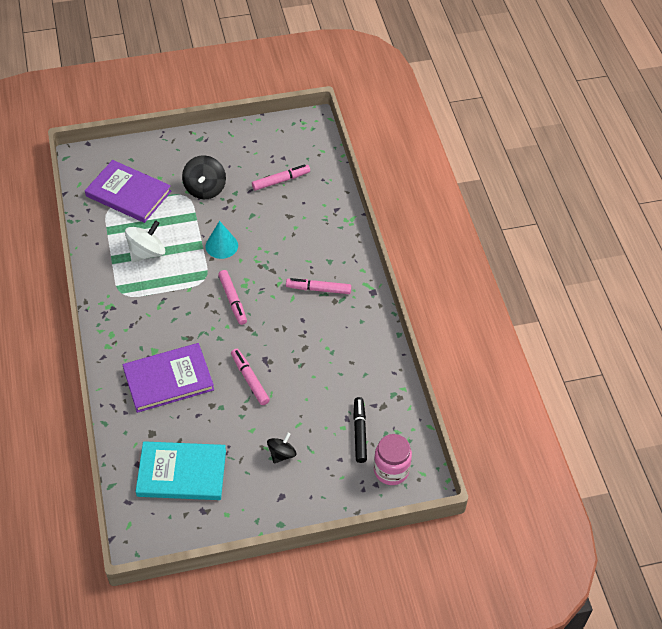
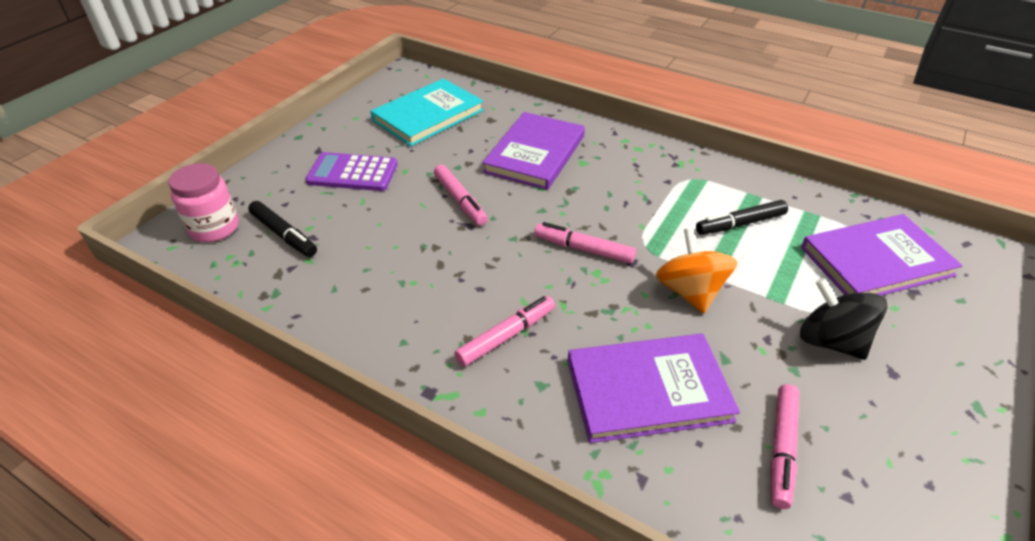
camera: 135 degrees right, 10 degrees down
(147, 253) = (740, 224): white spinning top -> black marker
(221, 245) = (690, 291): turquoise cone -> orange spinning top
(250, 379) = (460, 200): pink marker -> pink marker turned 45 degrees clockwise
(281, 454) = (352, 173): black spinning top -> purple calculator
(295, 228) = (648, 390): none -> purple book

